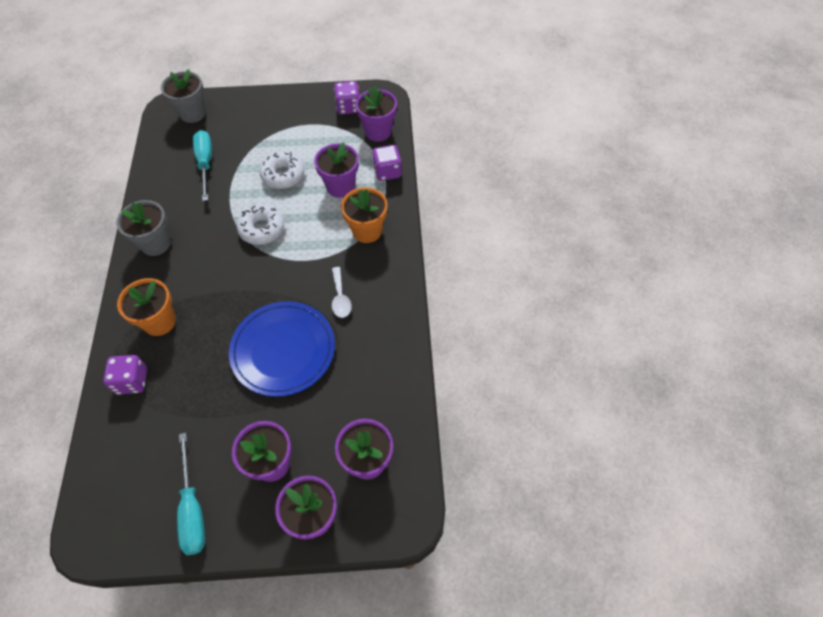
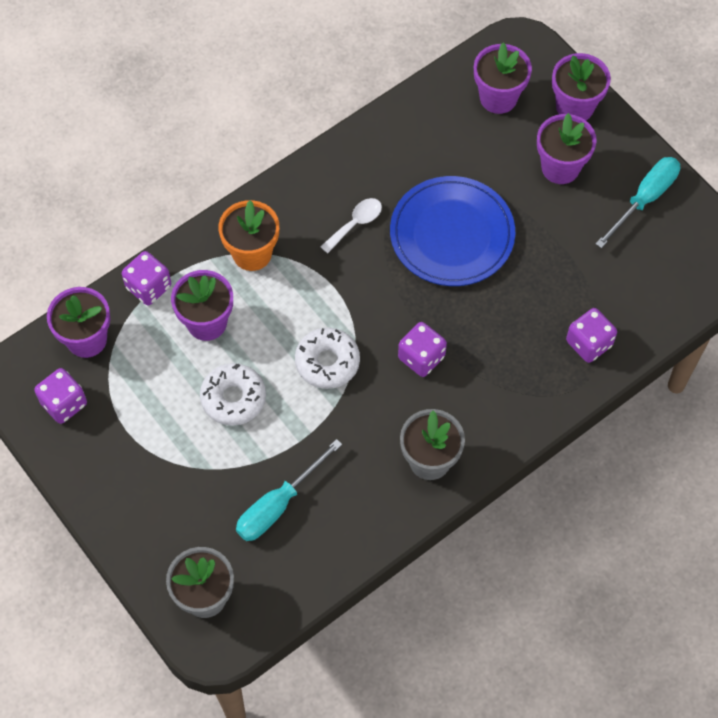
camera: 125 degrees left, 5 degrees up
(159, 322) = (513, 372): orange flower pot -> none
(218, 278) = (421, 357): none -> purple dice

